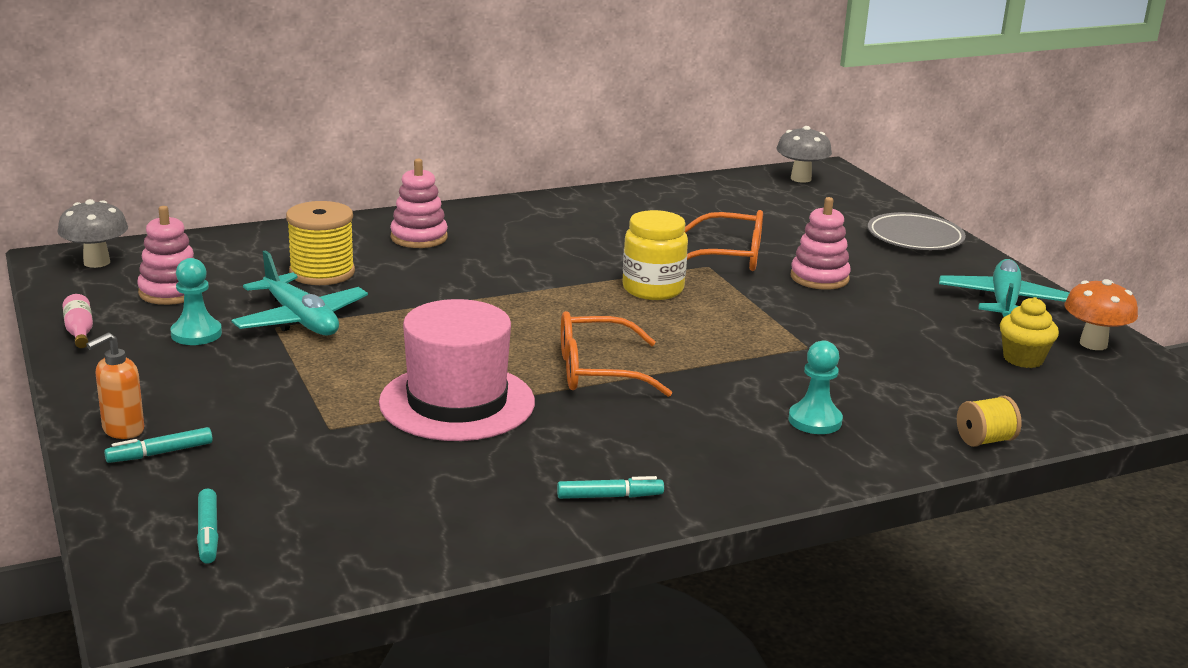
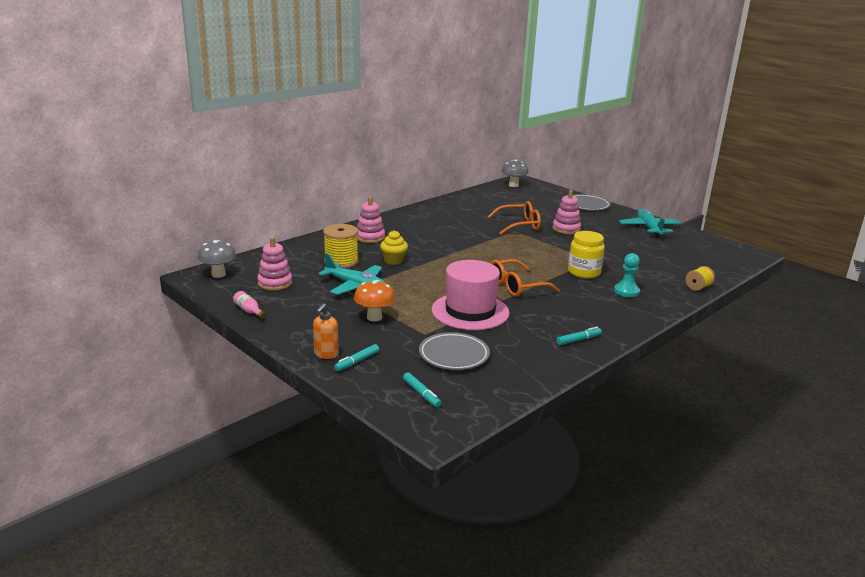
camera: 20 degrees left, 0 degrees up
(196, 334) = (311, 301): turquoise pawn -> none
(340, 476) = (454, 355): none -> grey plate
(653, 289) = (502, 245): yellow jar -> yellow jar (584, 272)
(1023, 359) = (679, 251): yellow cupcake -> yellow cupcake (393, 261)
(1093, 344) = (698, 240): orange mushroom -> orange mushroom (374, 317)

